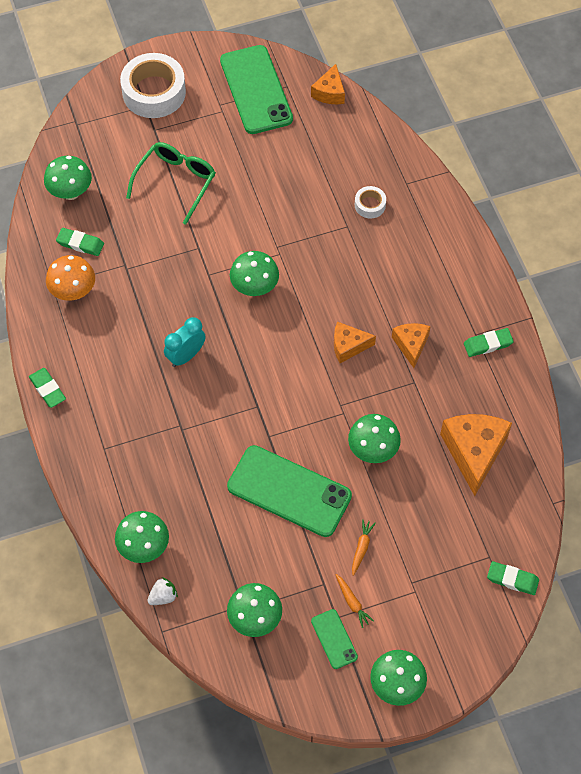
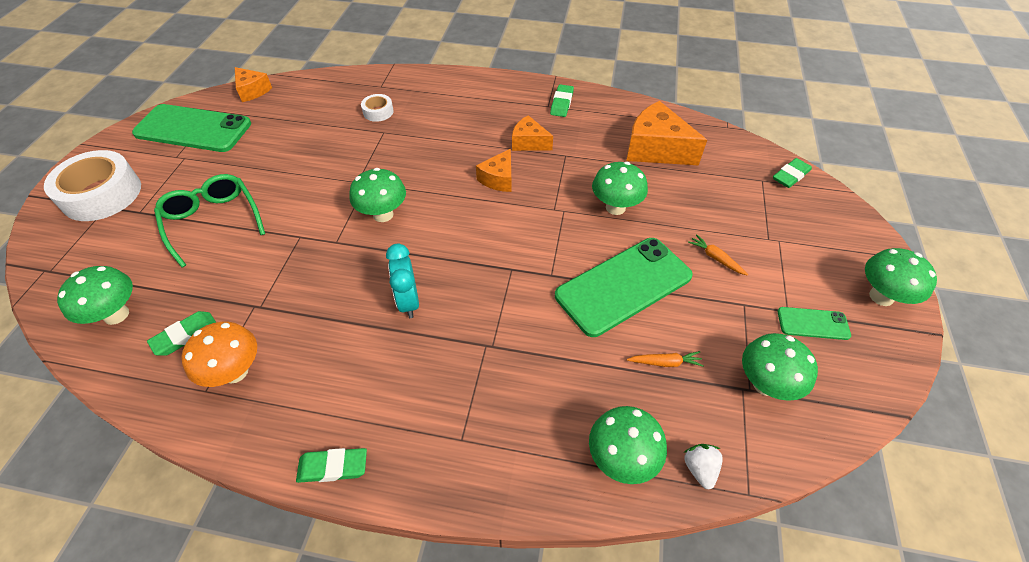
camera: 60 degrees left, 10 degrees down
(352, 602) = (774, 291): orange carrot -> orange carrot (665, 362)

